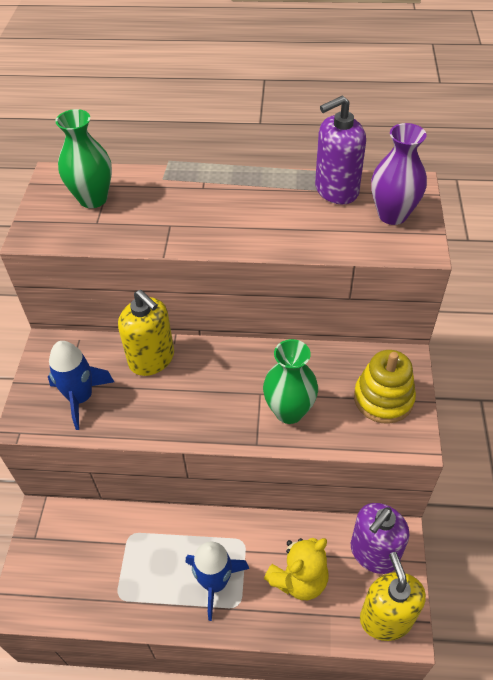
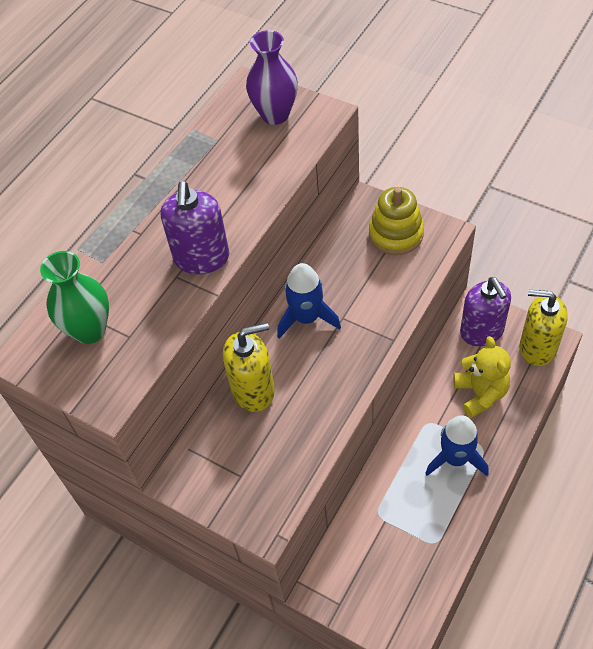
camera: 60 degrees left, 5 degrees up
(80, 398) = (265, 467): blue rocket -> blue rocket (306, 318)
(289, 411) = (373, 303): green vase -> none
(336, 190) = (217, 138): purple soap dispenser -> purple soap dispenser (201, 258)

